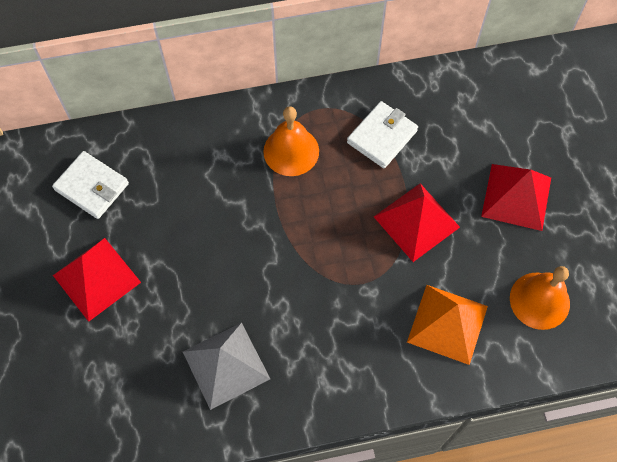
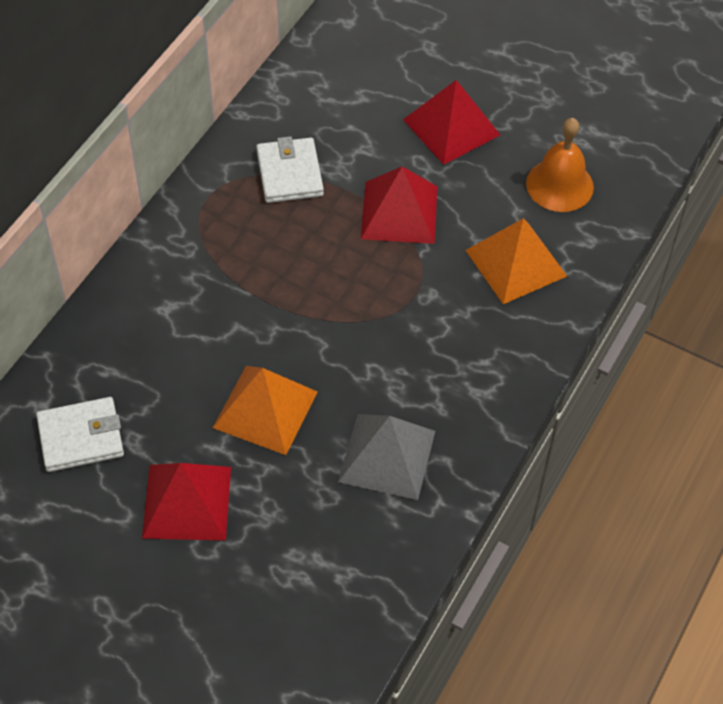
camera: 50 degrees left, 10 degrees down
(197, 267) = (265, 409): none -> orange pyramid
(291, 151) = (227, 250): orange bell -> none

